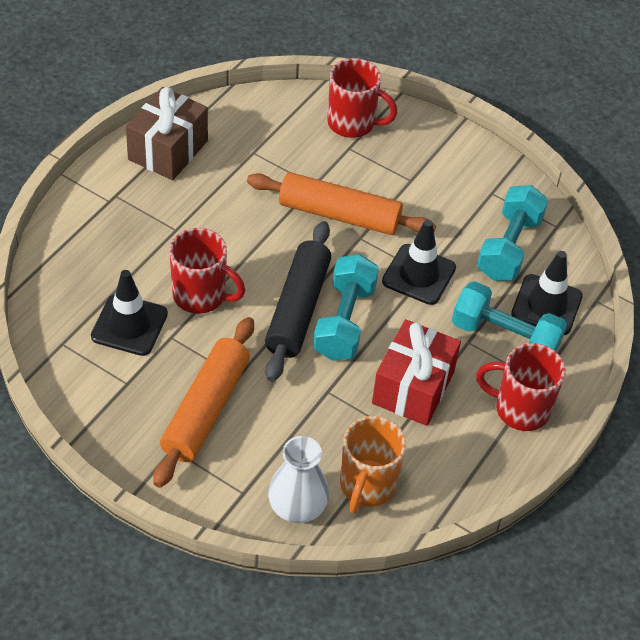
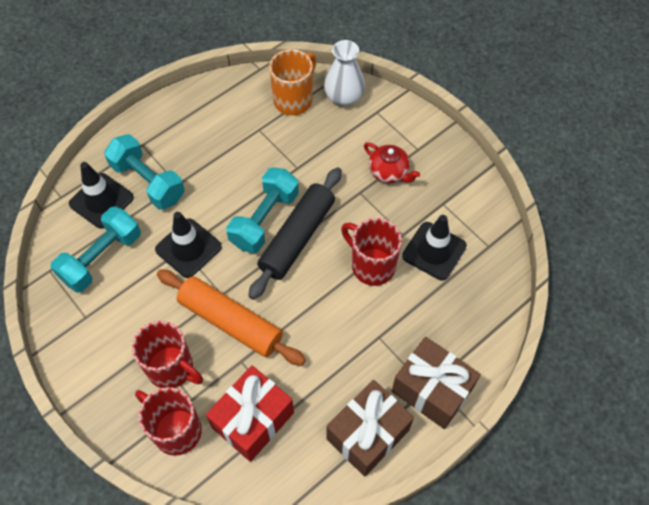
camera: 160 degrees left, 10 degrees up
(110, 194) = (432, 390): none -> brown gift
(205, 409) = (389, 172): orange rolling pin -> red teapot
(413, 388) = (234, 157): red gift -> red gift (253, 420)
(520, 409) = (167, 128): red mug -> red mug (172, 368)

